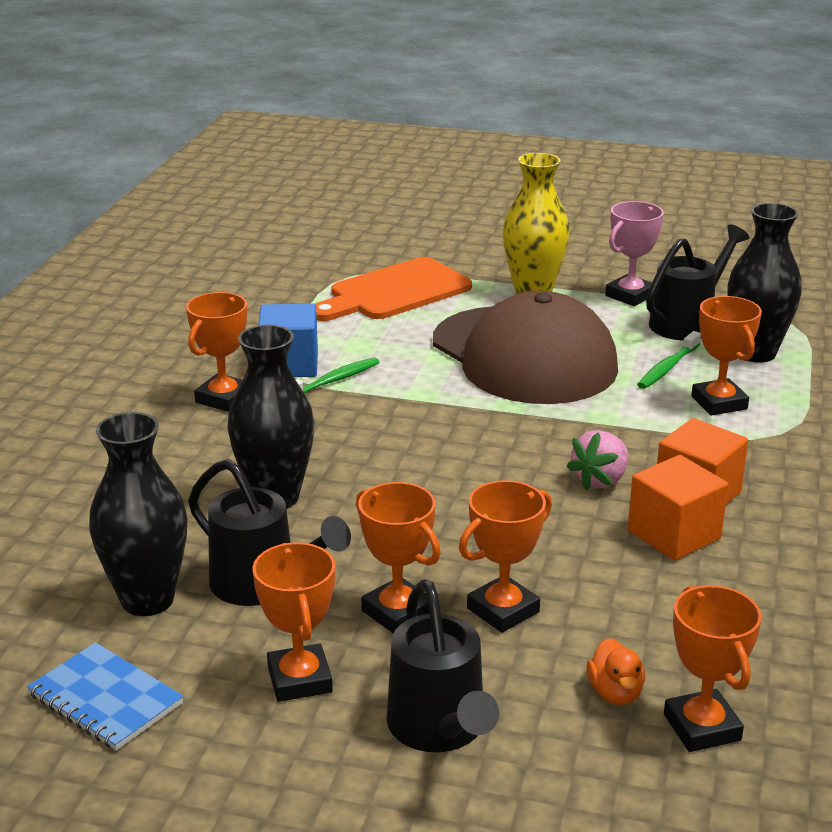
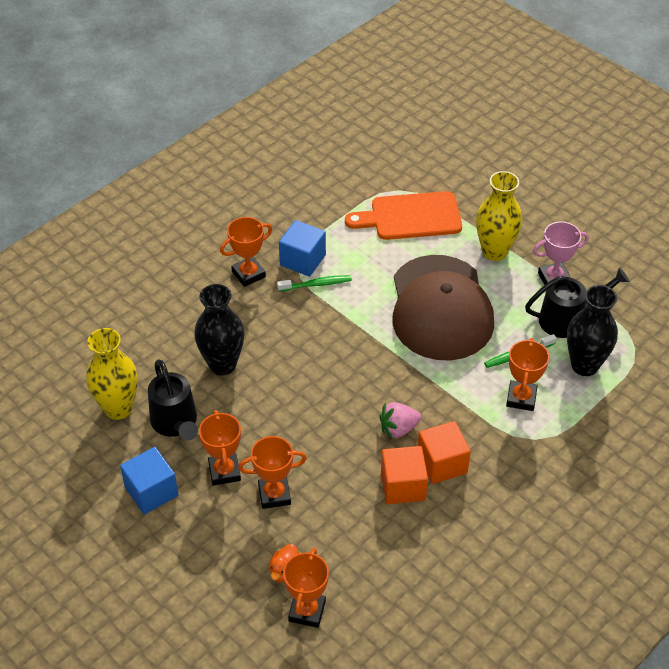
camera: 30 degrees right, 20 degrees up
(105, 699) = (64, 462): blue notebook -> none
(147, 600) = (118, 408): black vase -> yellow vase
(299, 679) = (151, 491): orange trophy -> blue cube
(440, 730) = (190, 552): black watering can -> none

